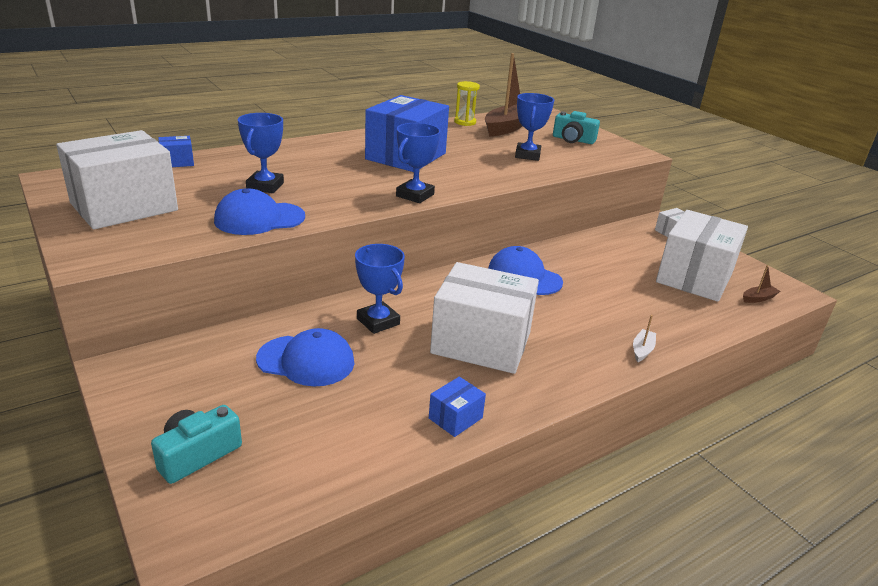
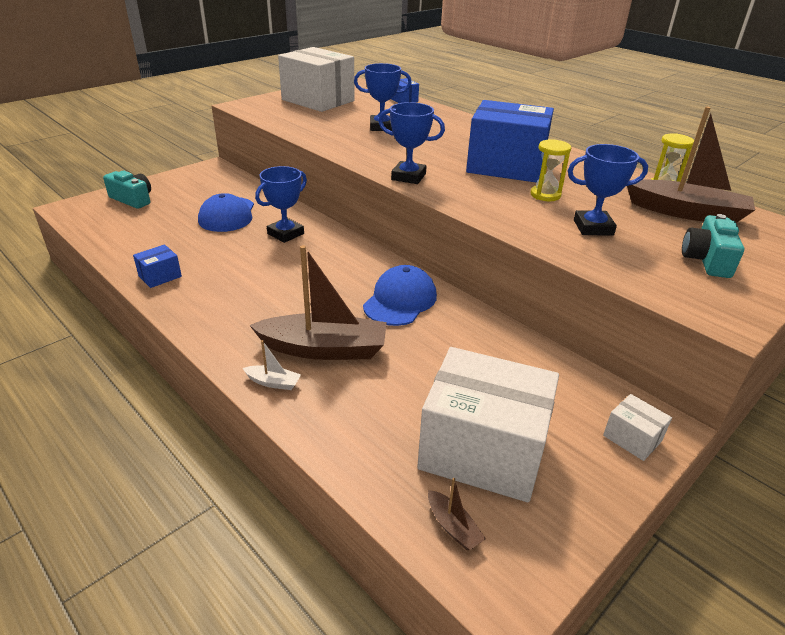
camera: 80 degrees right, 5 degrees up
(259, 219) = (321, 132): blue cap -> none
(455, 418) = (160, 276): blue box -> blue box turned 75 degrees counterclockwise
(469, 156) = (545, 195): none -> yellow hourglass
(481, 343) = (265, 281): white box -> none
(594, 321) = (324, 349): none -> brown boat

